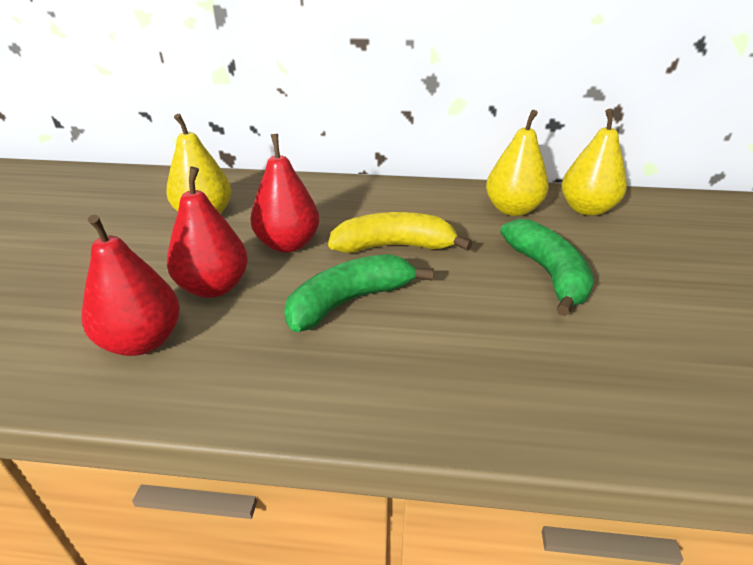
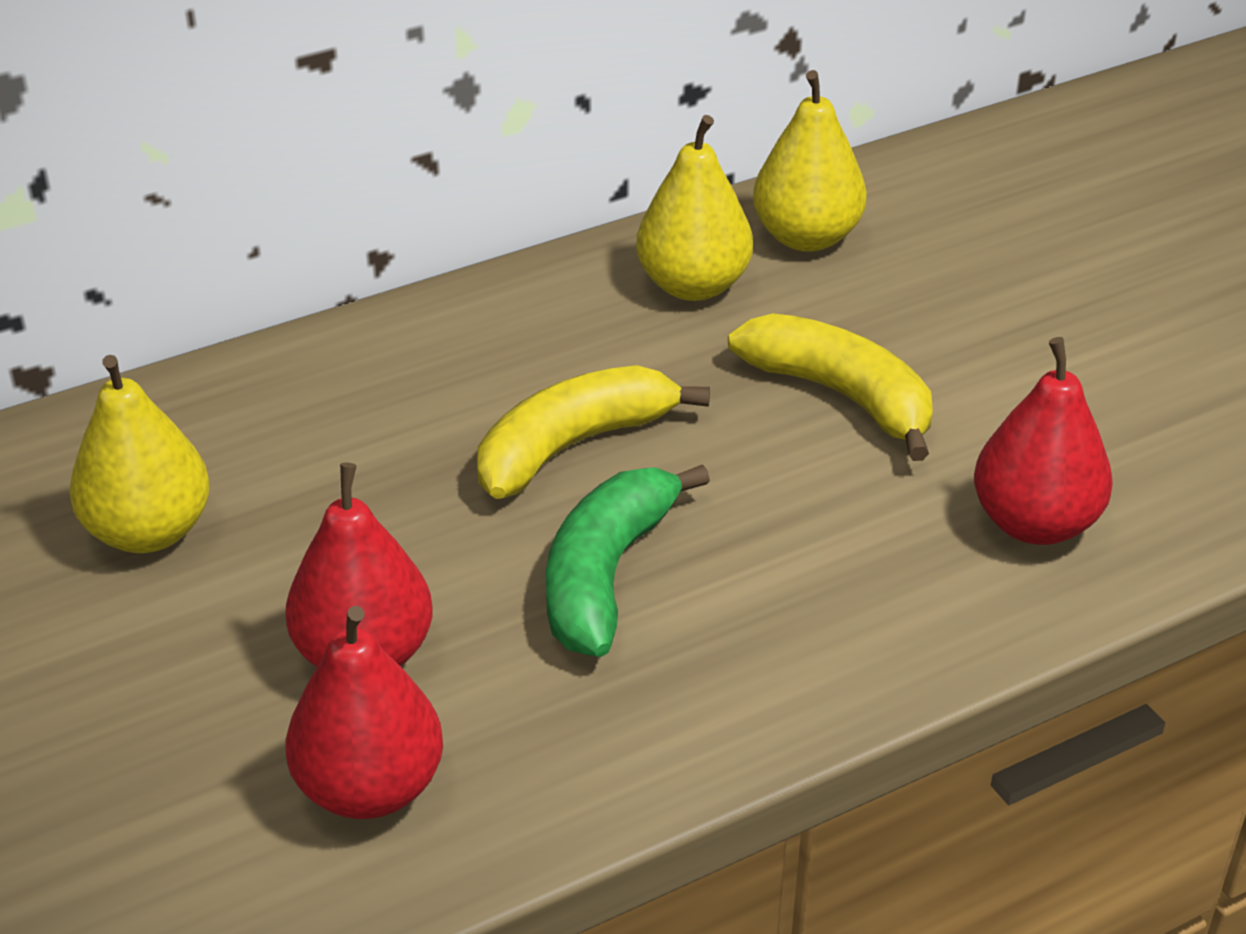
camera: 35 degrees left, 5 degrees up
(288, 244) = (390, 521): red pear -> red pear (1034, 523)
(548, 274) = (841, 395): green banana -> yellow banana

